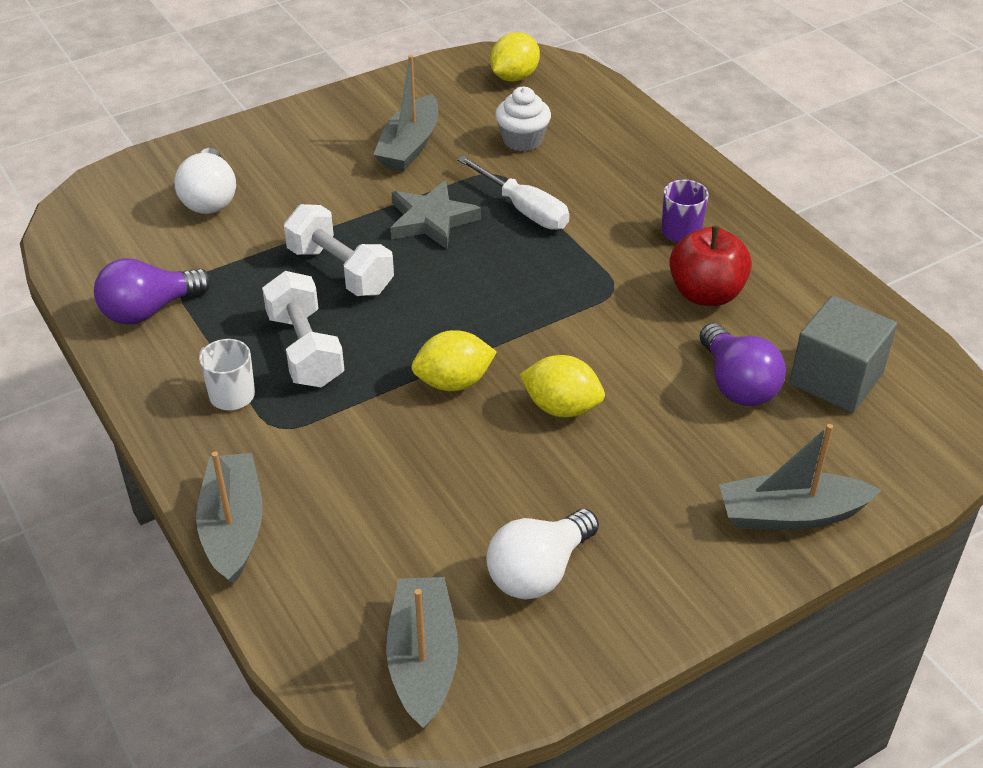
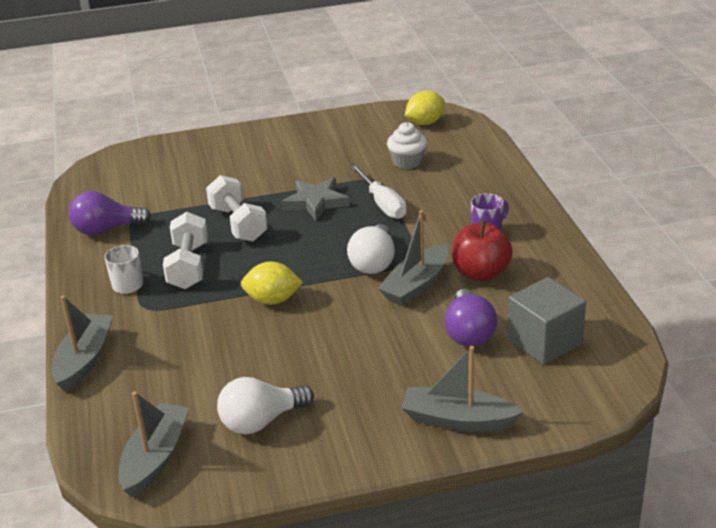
camera: 20 degrees right, 10 degrees down
(210, 198) = (181, 171): white light bulb -> white light bulb (374, 263)
(410, 146) = (328, 156): grey boat -> grey boat (416, 285)
(561, 407) = (336, 327): yellow lemon -> none

